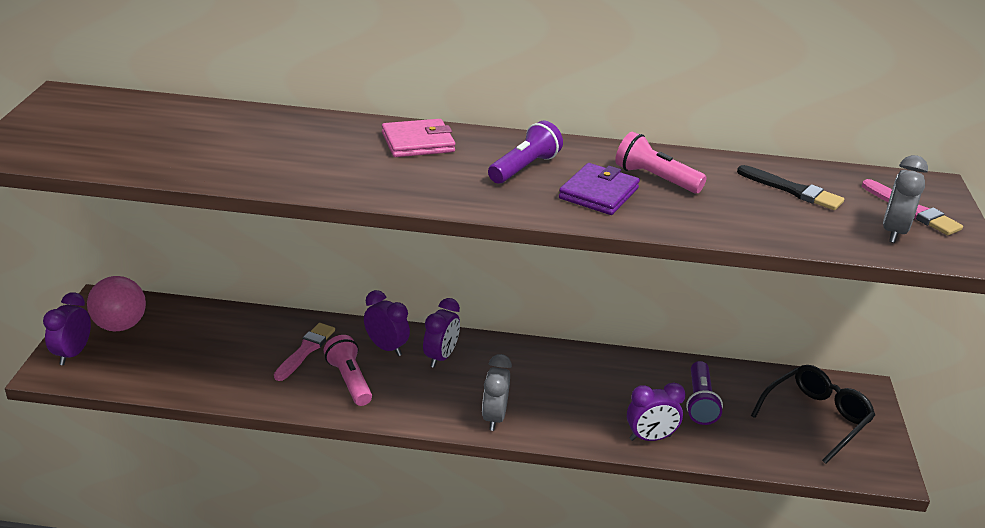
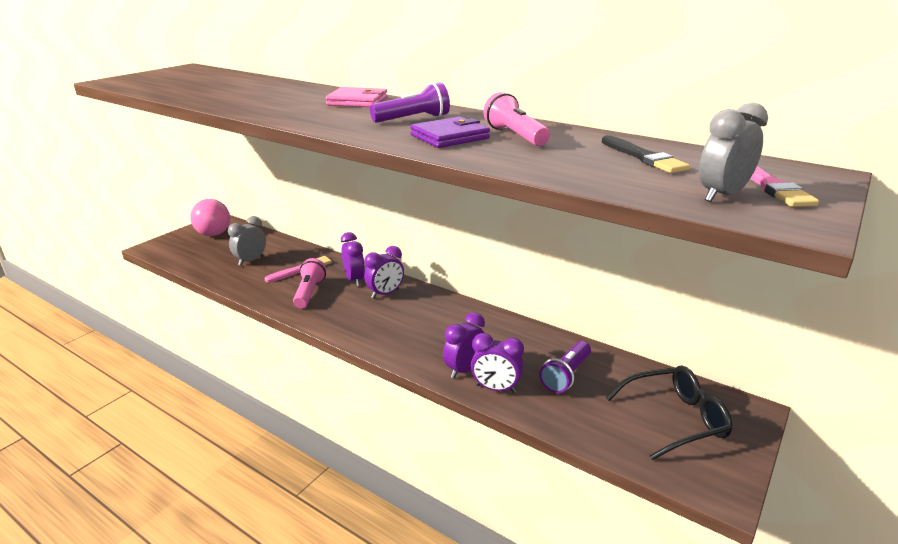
camera: 30 degrees right, 5 degrees down
(73, 354) = (173, 242): purple clock -> purple clock (464, 370)
(494, 417) = (383, 340): grey clock -> grey clock (251, 260)

